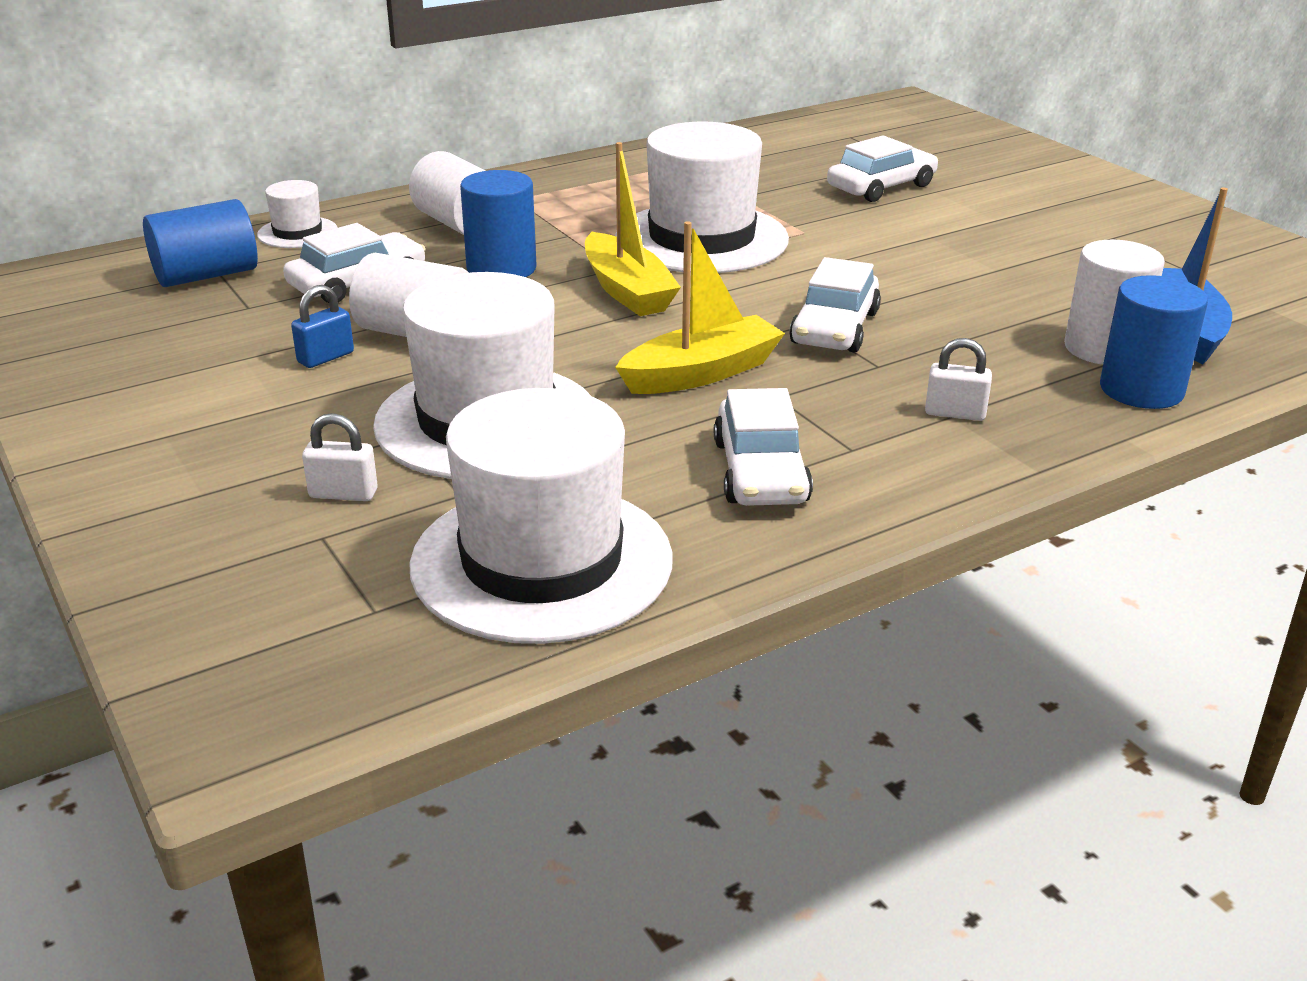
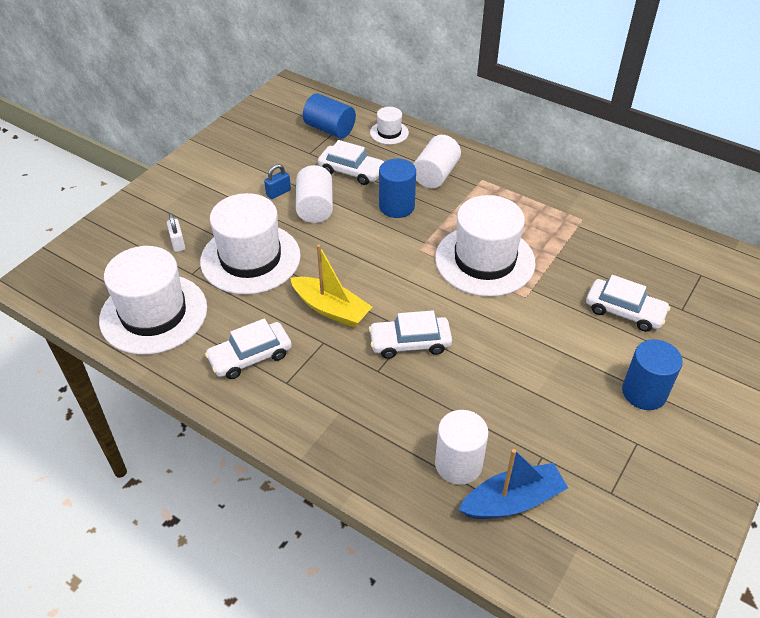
camera: 65 degrees right, 15 degrees up
(326, 357) = (278, 193): blue padlock -> blue padlock turned 60 degrees counterclockwise
(627, 291) = (402, 255): yellow boat -> none
(955, 413) = (342, 413): white padlock -> none
(1141, 390) = (415, 490): blue cylinder -> blue cylinder (644, 392)

